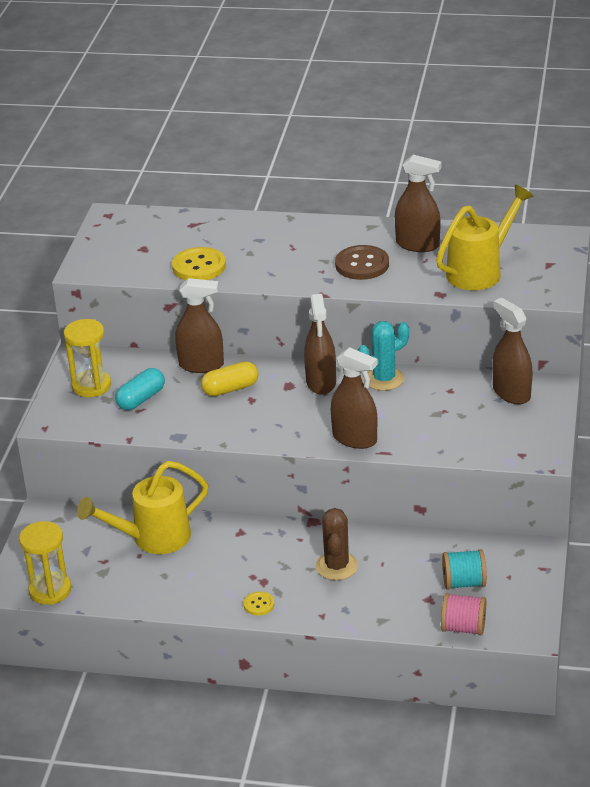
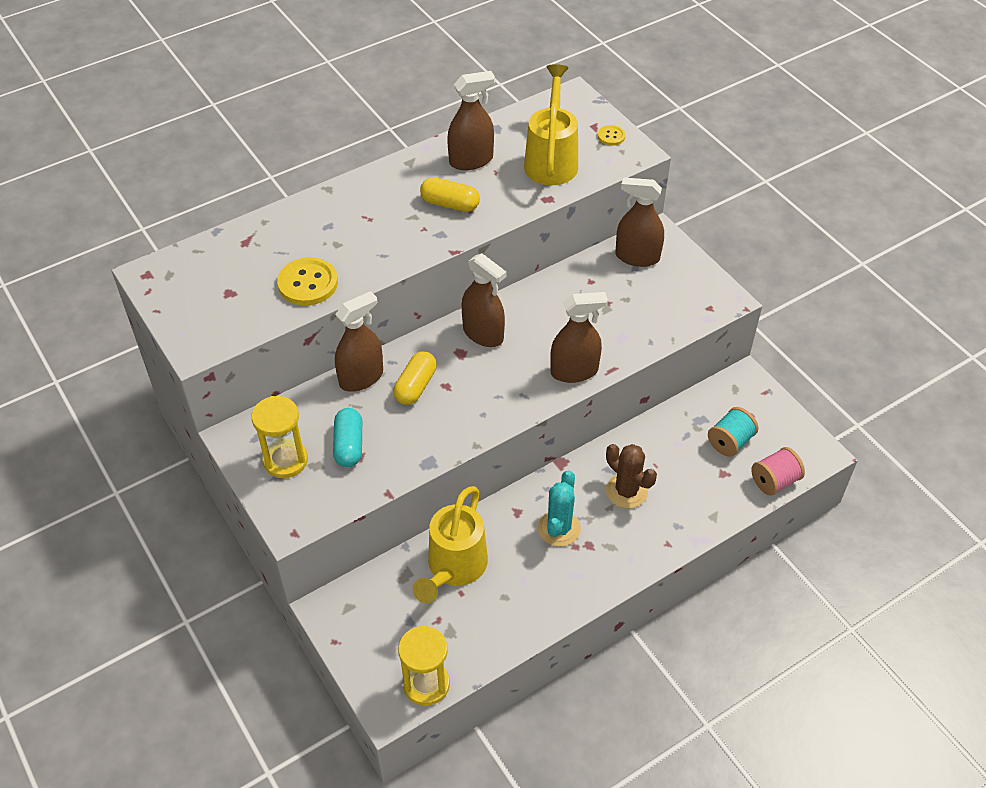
camera: 45 degrees left, 15 degrees up
(259, 604) = (611, 569): yellow button -> yellow button (611, 136)
(362, 264) = (450, 204): brown button -> yellow capsule
(384, 379) = (529, 301): turquoise cactus -> turquoise cactus (559, 528)

